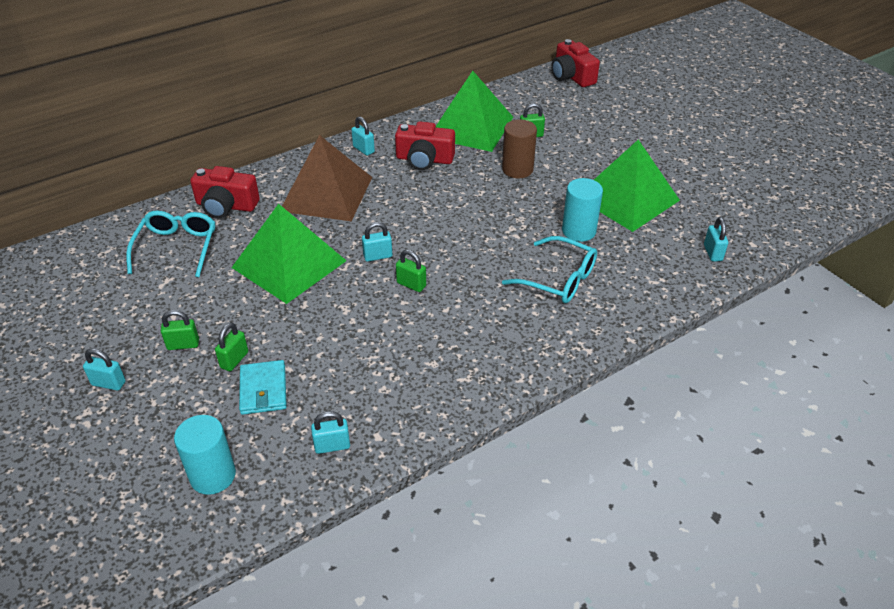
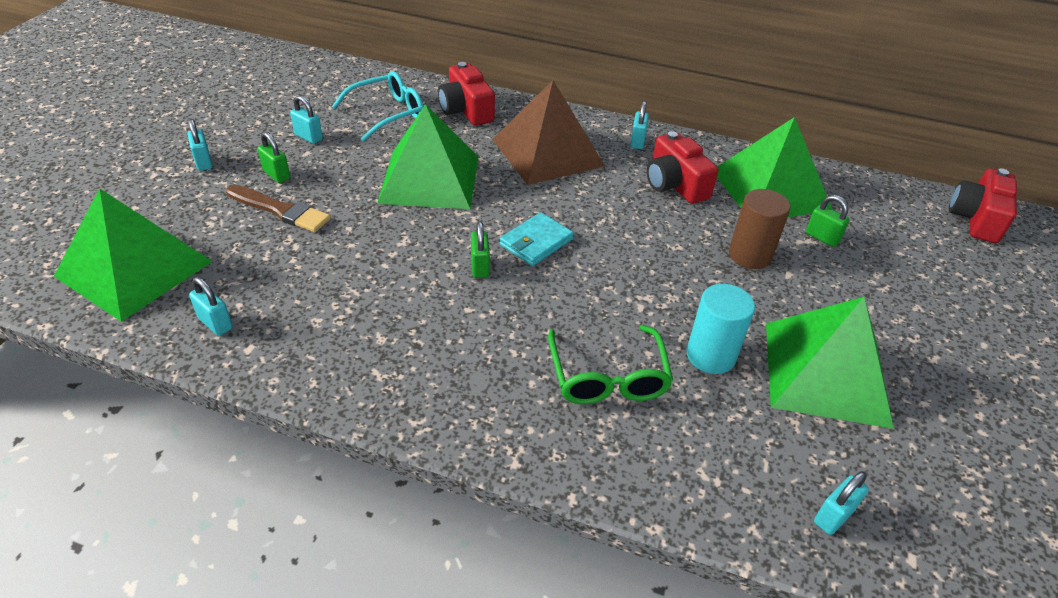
camera: 50 degrees right, 0 degrees up
(213, 475) = (134, 268): turquoise cylinder -> green pyramid
(234, 360) = (280, 210): green padlock -> brown brush
(263, 390) = (257, 245): turquoise wallet -> turquoise wallet (536, 242)
(378, 256) = (497, 225): turquoise padlock -> turquoise padlock (308, 137)
(559, 279) = (608, 377): turquoise glasses -> green glasses

